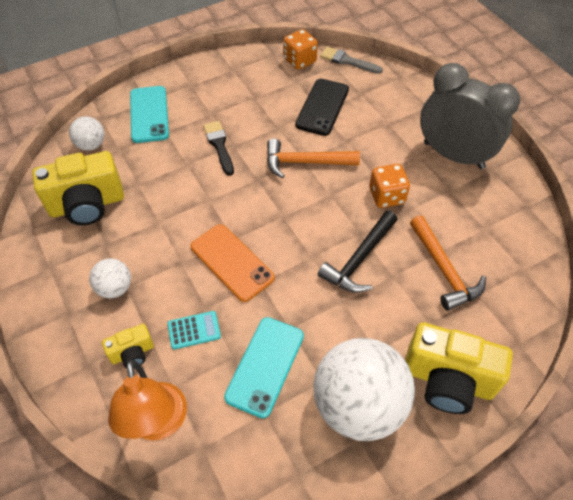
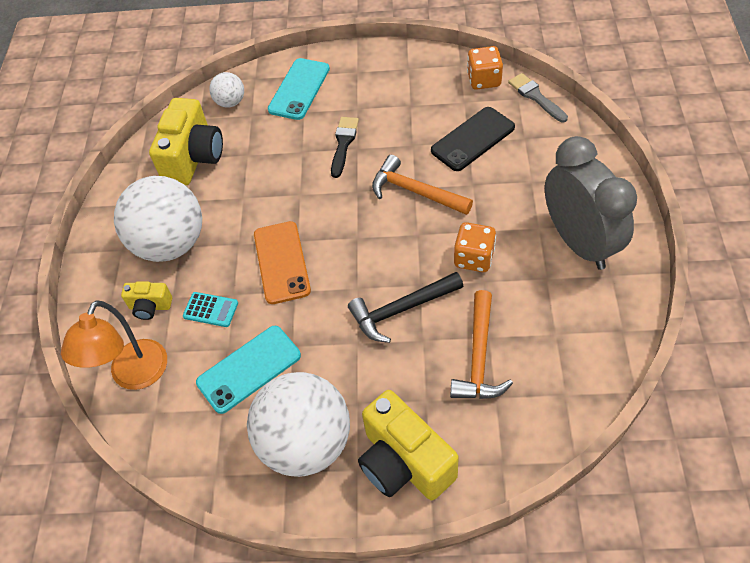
camera: 35 degrees right, 0 degrees up
(87, 205) = (193, 158): yellow camera -> yellow camera turned 90 degrees counterclockwise
(115, 288) = (170, 244): white ball -> white ball, size x2.14

